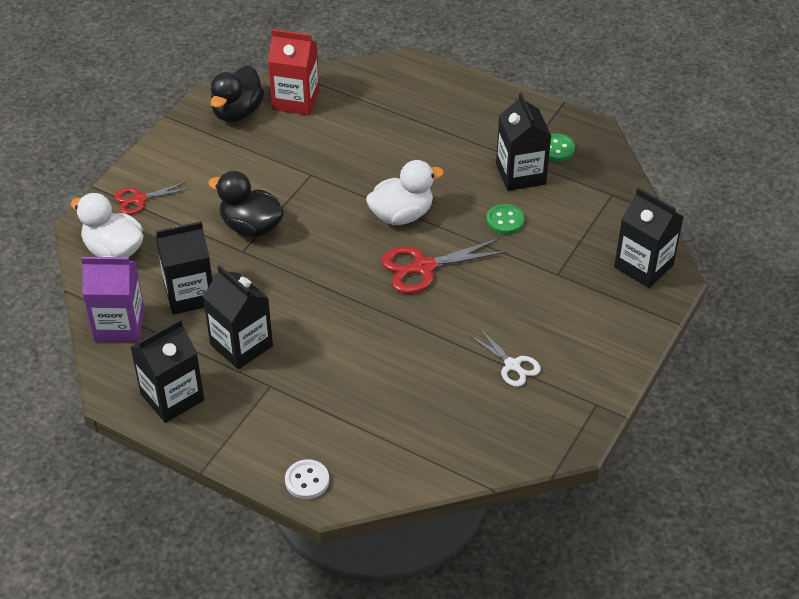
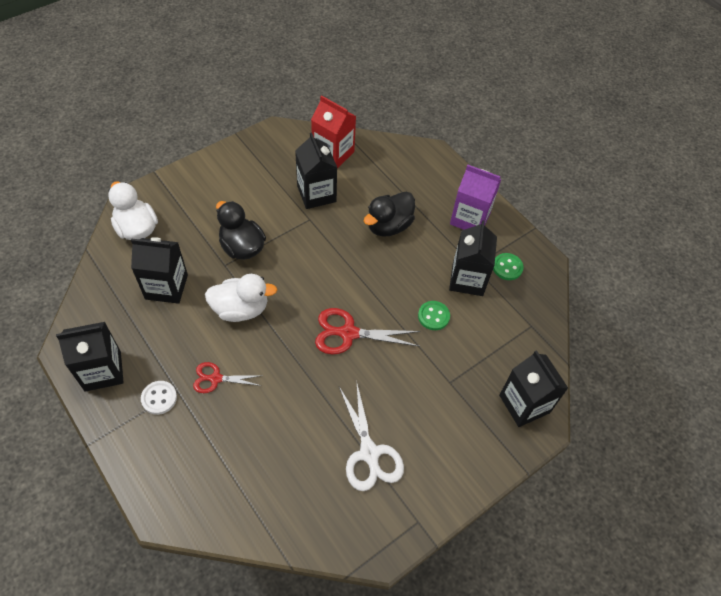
camera: 20 degrees right, 10 degrees up
(119, 325) = (103, 293): purple carton -> purple carton (470, 219)
(139, 199) = (178, 194): red scissors -> red scissors (215, 378)
(237, 112) = (286, 148): black duck -> black duck (388, 226)
(241, 345) = (177, 346): black carton -> black carton (316, 194)
(307, 480) = (154, 491): white button -> white button (159, 398)
(401, 215) = (357, 280): white duck -> white duck (241, 309)
(512, 365) = (369, 454): white scissors -> white scissors, size x1.61

